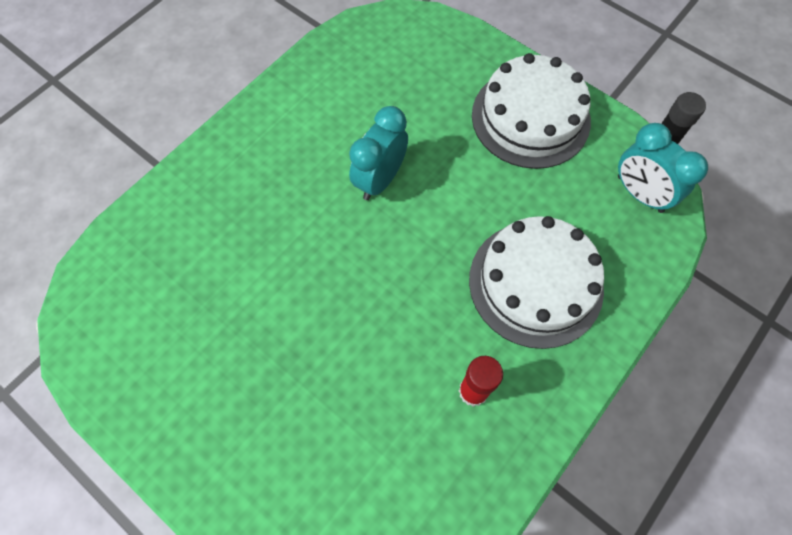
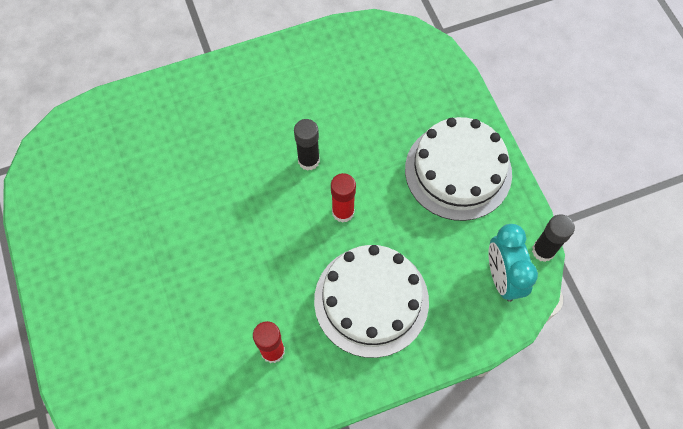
camera: 30 degrees right, 0 degrees up
(380, 179) = (308, 160): turquoise clock -> black glue stick
(448, 212) = (343, 212): none -> red glue stick

